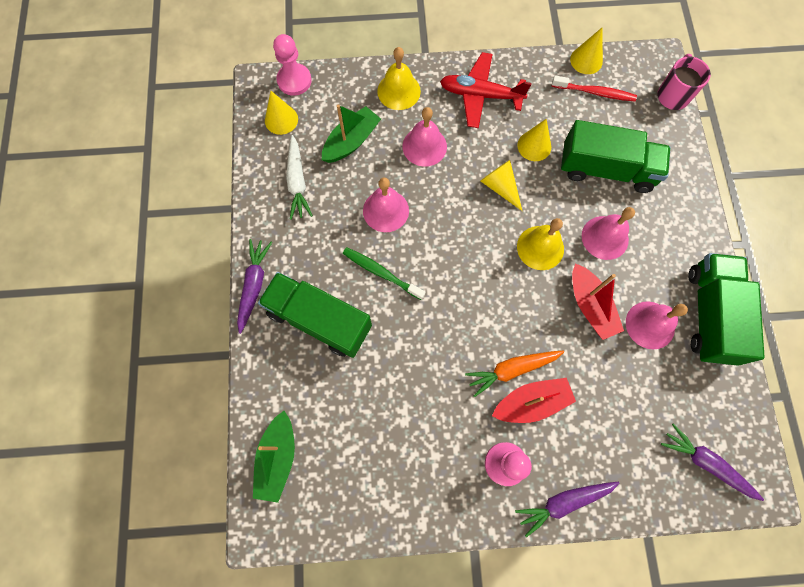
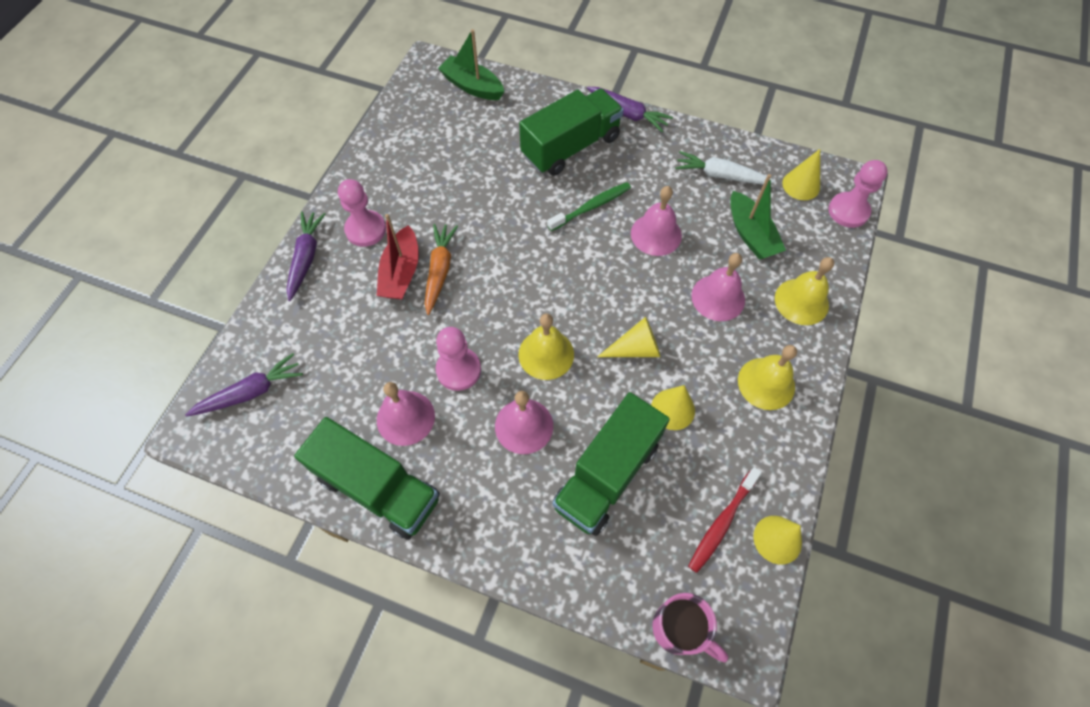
camera: 115 degrees right, 10 degrees down
(480, 95) = (766, 383): red plane -> yellow bell
(590, 306) = (458, 370): red boat -> pink pawn

